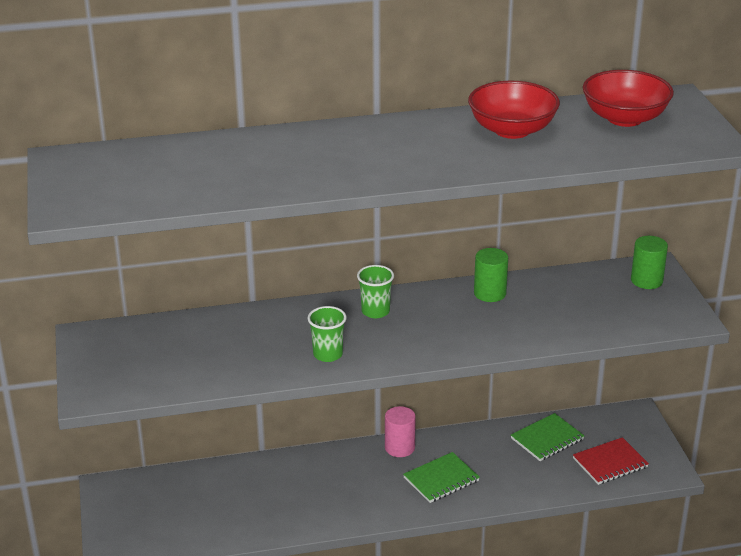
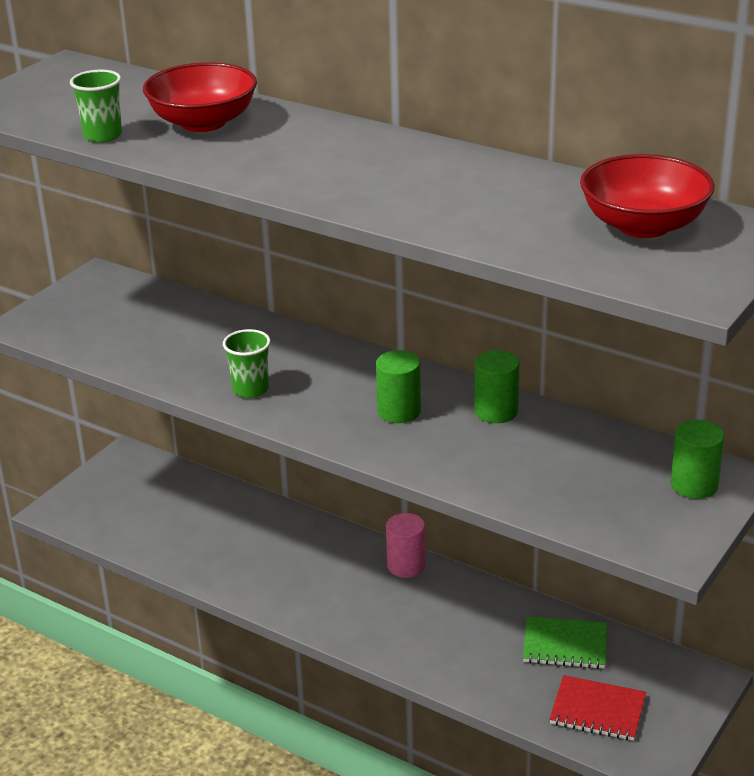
camera: 45 degrees right, 0 degrees up
(375, 311) = (357, 373): green cup -> green cup (103, 135)
(438, 321) = (399, 411): none -> green cylinder
(441, 479) = (401, 618): green notebook -> none
(512, 130) = (492, 189): red bowl -> red bowl (203, 122)

